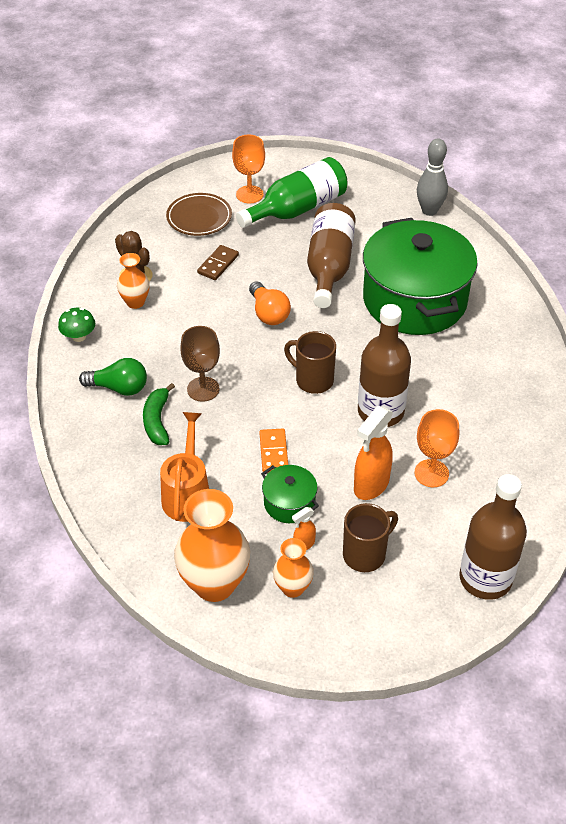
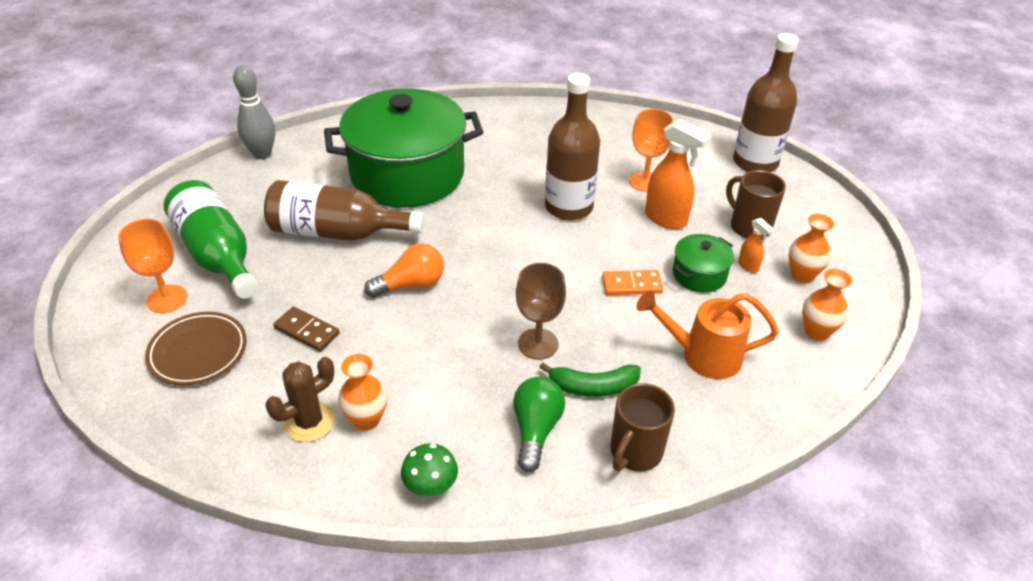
camera: 90 degrees left, 5 degrees down
(214, 584) = (816, 332): orange vase -> orange vase, size x0.54
(313, 380) = (524, 252): brown mug -> brown mug (635, 452)

